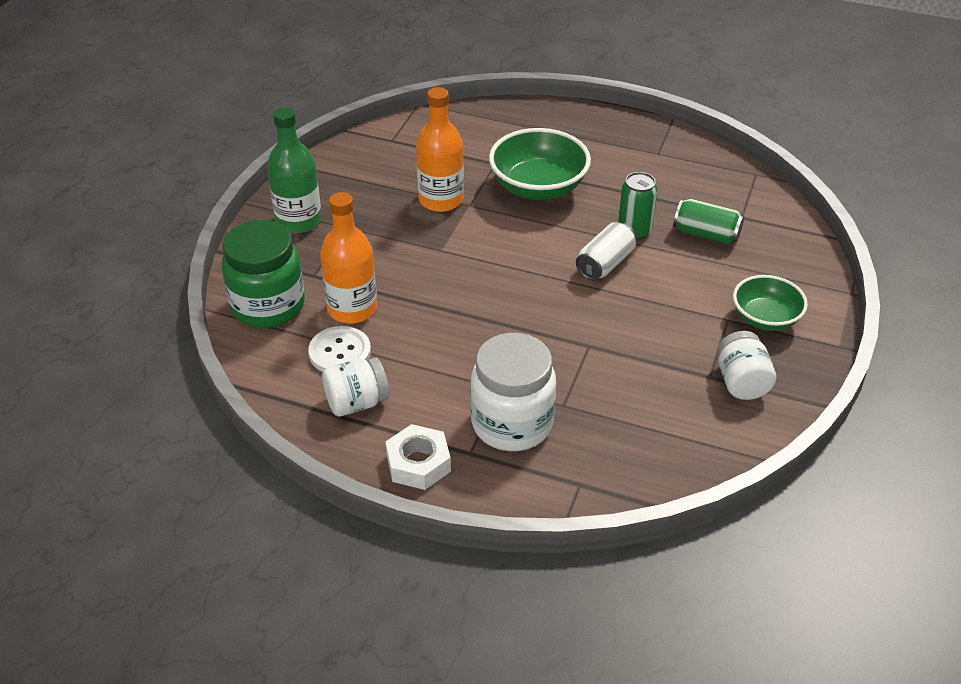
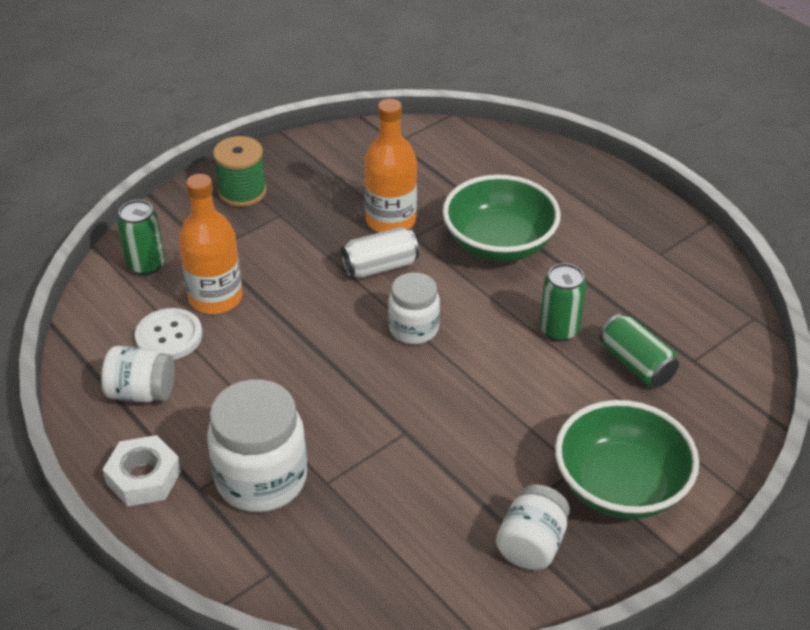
camera: 30 degrees right, 0 degrees up
(268, 306) = (146, 265): green jar -> green can
(298, 221) = (242, 192): green bottle -> green spool
(529, 271) = (413, 328): none -> white jar
(605, 264) = (497, 352): white can -> white can (380, 266)
(765, 319) = (620, 486): green bowl -> green bowl, size x1.56

